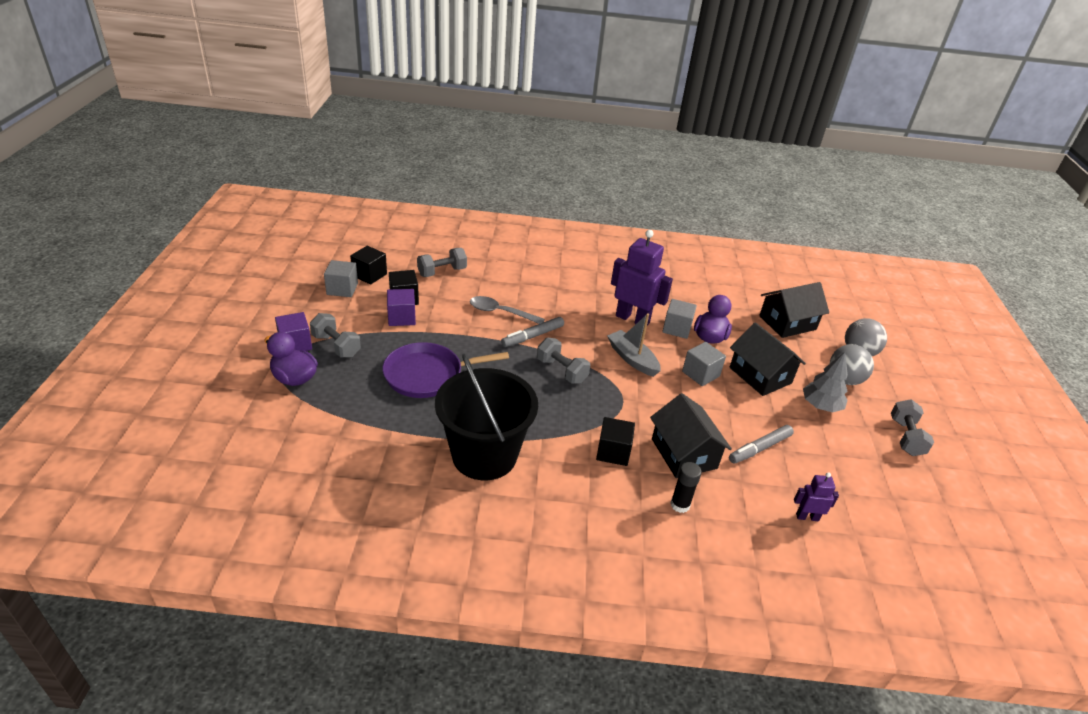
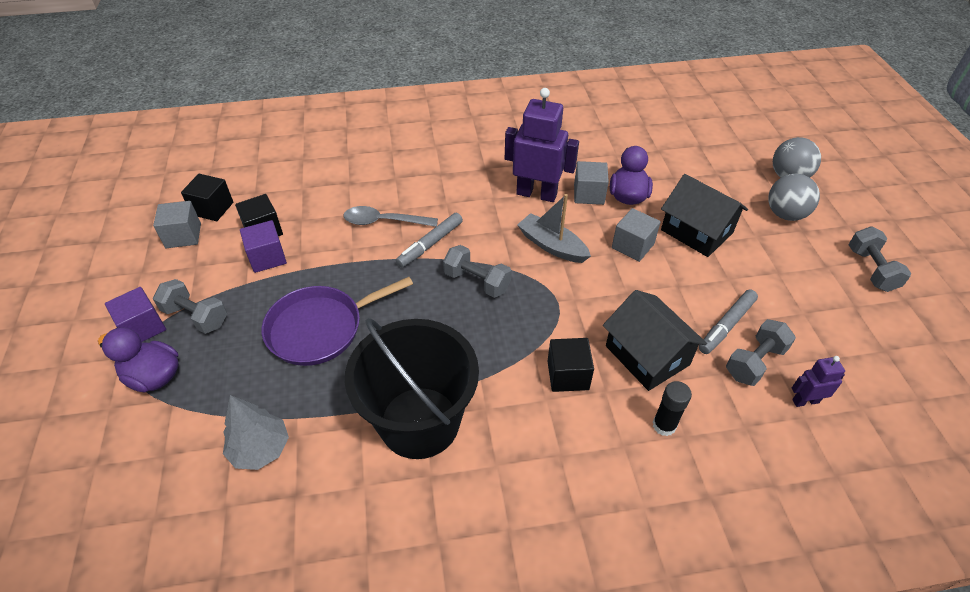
camera: 10 degrees left, 10 degrees up
(442, 272) = (299, 184): grey dumbbell -> grey dumbbell (755, 362)
(787, 323) = (703, 158): black house -> none
(820, 406) = (772, 253): grey tree -> grey tree (260, 449)

